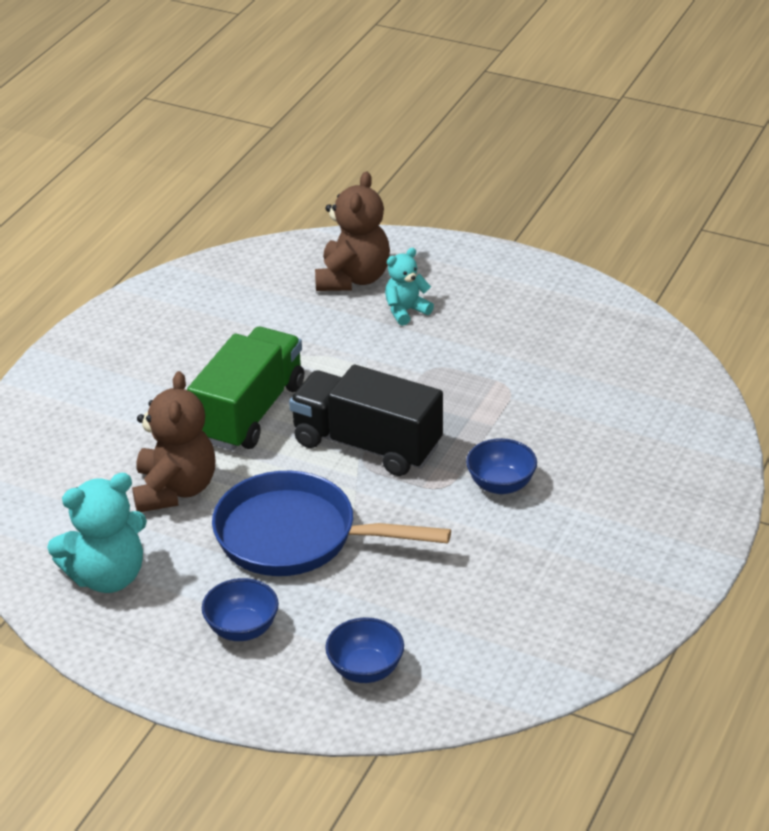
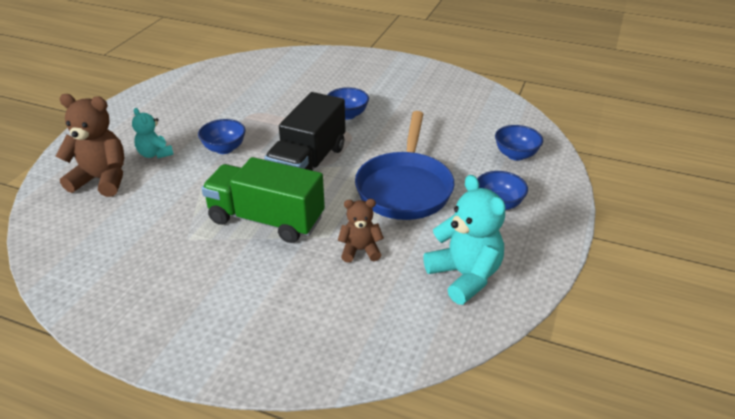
camera: 95 degrees left, 0 degrees up
(175, 490) = (360, 250): brown teddy bear -> brown teddy bear, size x0.58
(413, 367) = (224, 148): none -> blue bowl

